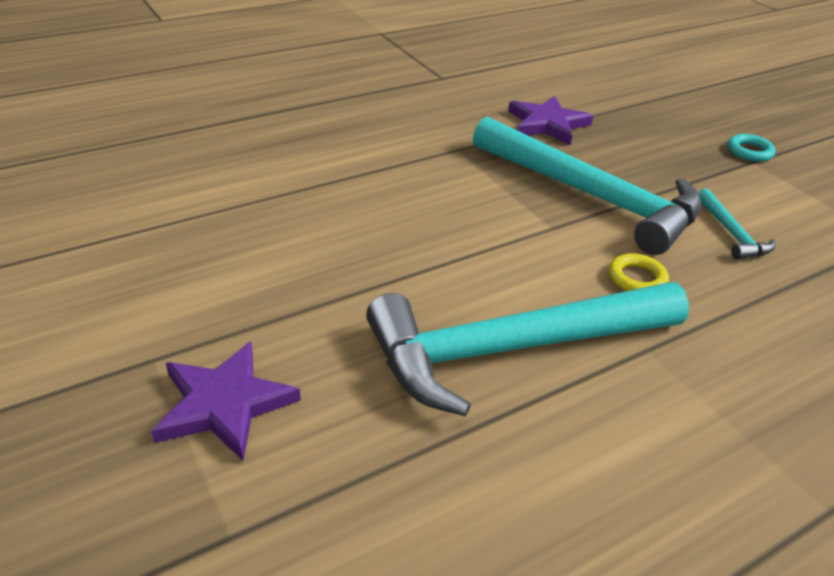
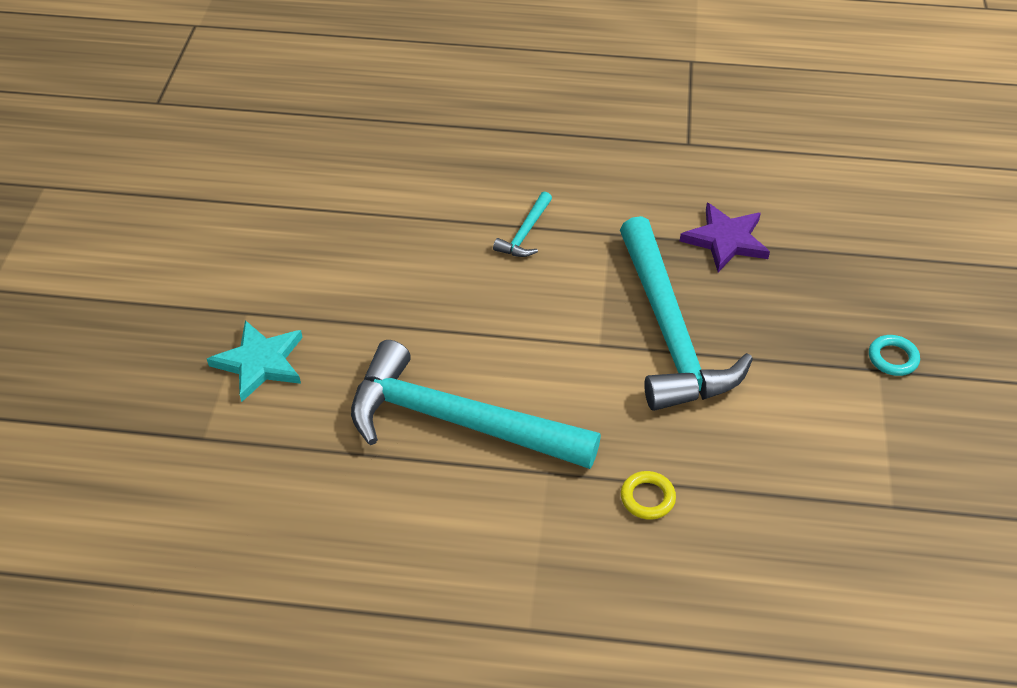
camera: 40 degrees right, 10 degrees up
(224, 403) = (260, 362): purple star -> turquoise star
(637, 278) = (611, 419): yellow ring -> yellow ring (647, 498)
(732, 234) = (747, 425): turquoise hammer -> turquoise hammer (525, 233)

